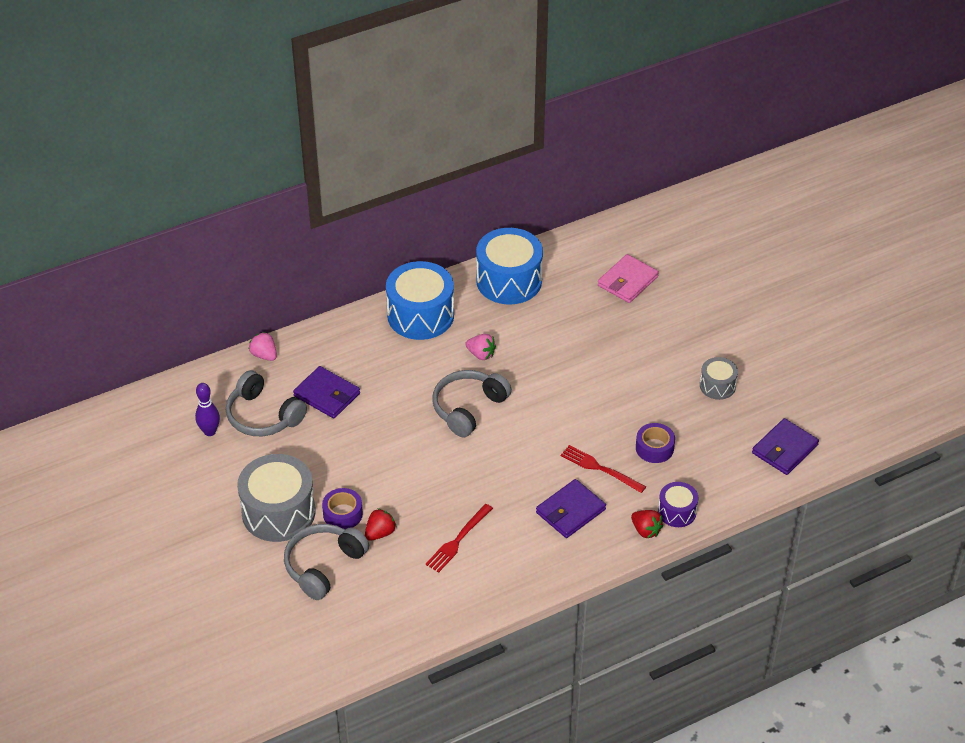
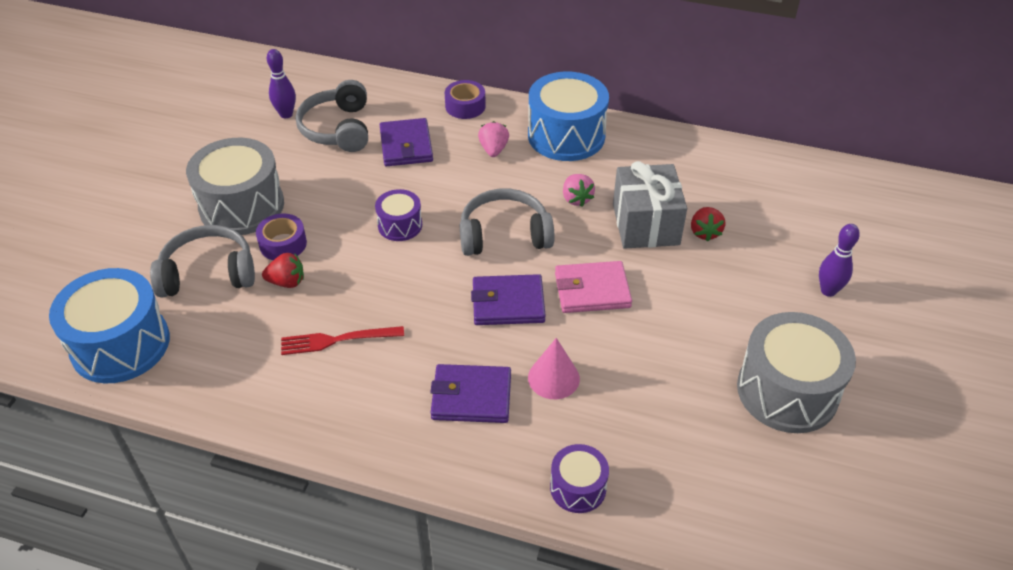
camera: 45 degrees right, 0 degrees up
(264, 355) = (403, 88): pink strawberry -> pink strawberry (493, 150)
(398, 449) = (400, 225): none -> purple drum
(509, 281) = (683, 157): blue drum -> blue drum (120, 344)
(540, 342) = (645, 224): none -> grey gift
(599, 468) = (553, 378): red fork -> pink cone
(627, 281) = (805, 228): pink wallet -> pink wallet (592, 290)
(645, 530) = (520, 479): red strawberry -> red strawberry (704, 232)
(654, 448) = (637, 402): purple tape -> purple tape (465, 106)
(679, 313) = (828, 291): none -> purple bowling pin
(717, 386) = (787, 391): grey drum -> grey drum, size x1.92
(784, 449) = (791, 520): purple wallet -> purple wallet (508, 303)

